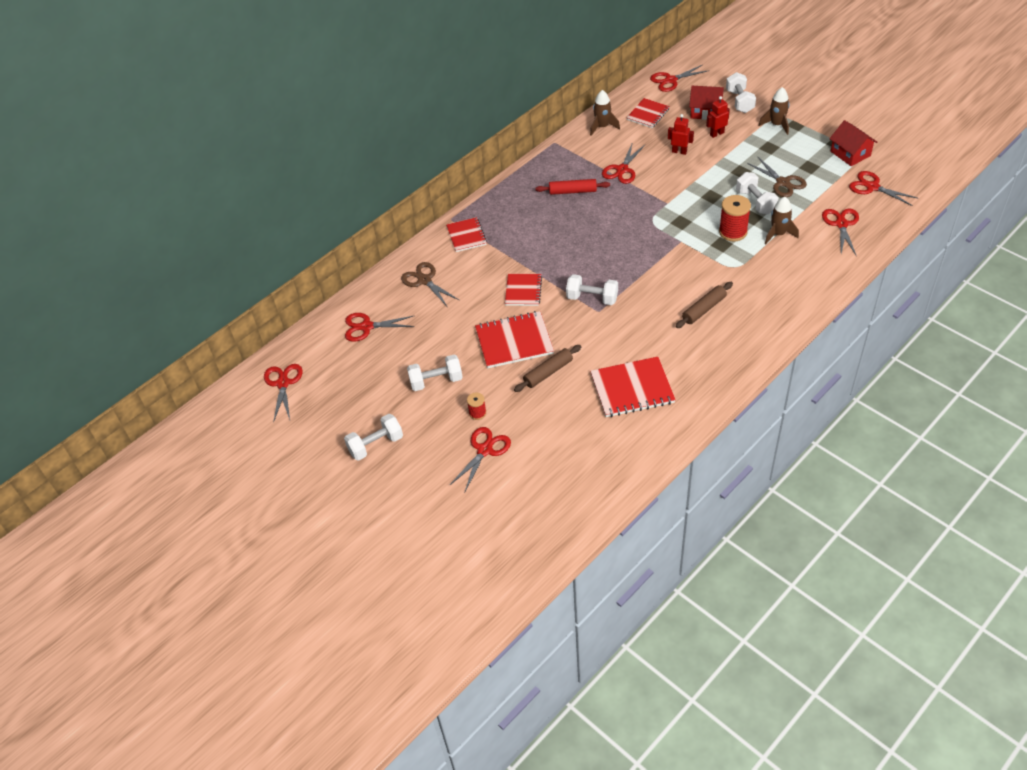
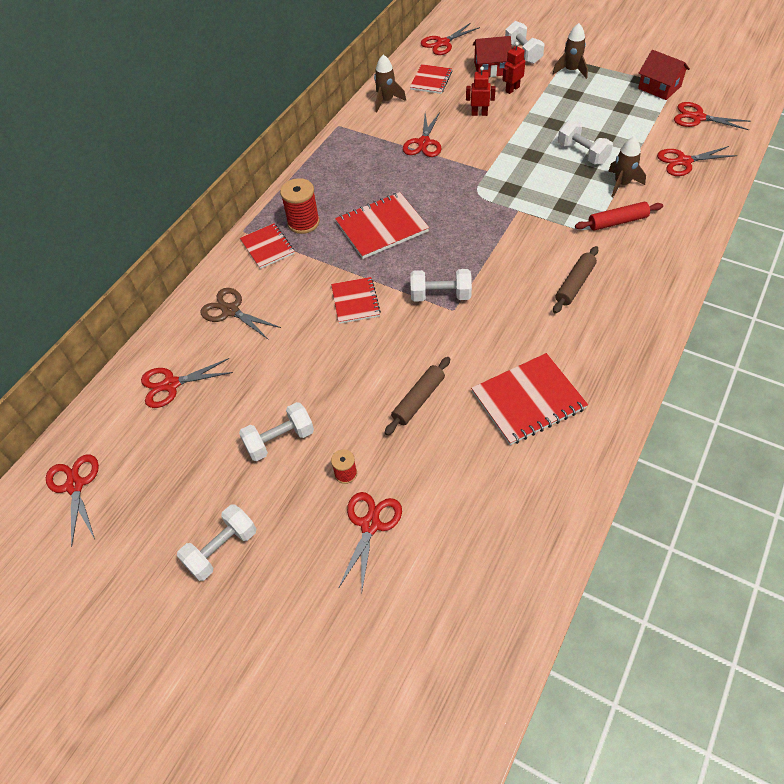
camera: 15 degrees left, 5 degrees up
(514, 341) = (363, 367): red notebook -> red notebook (381, 227)
(572, 191) = (376, 175): red rolling pin -> red rolling pin (617, 222)
(733, 232) = (571, 190): red spool -> red spool (303, 222)
(783, 182) = (603, 128): brown scissors -> none
(841, 224) = (683, 162): red scissors -> red scissors turned 90 degrees counterclockwise

